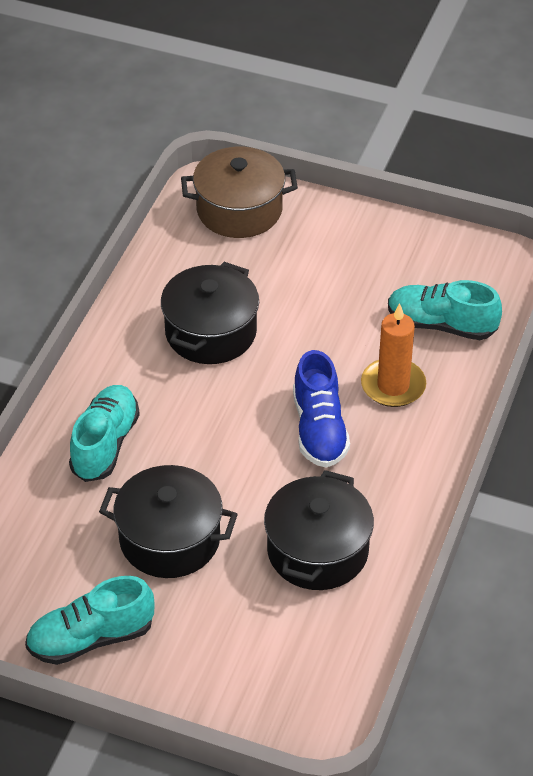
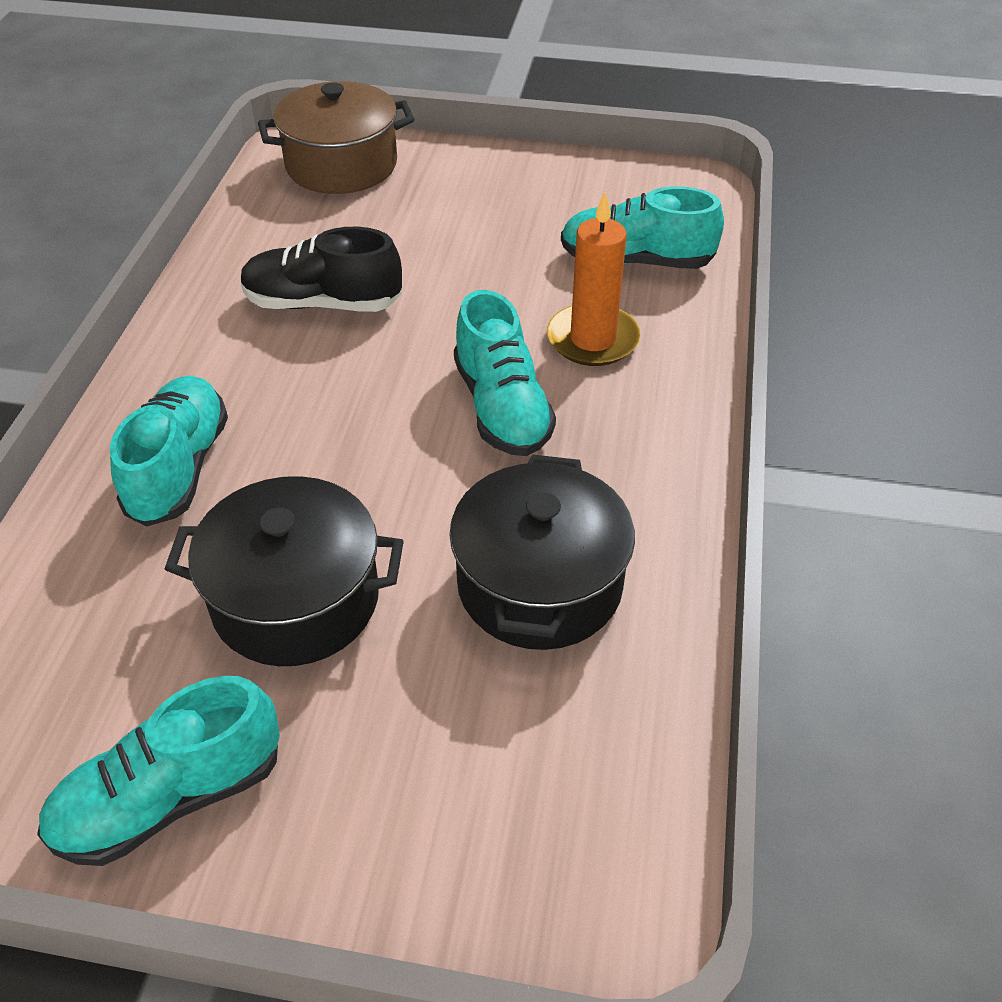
camera: 10 degrees left, 0 degrees up
(210, 332) = (323, 303): black pot -> black shoe
(319, 429) = (502, 407): blue shoe -> turquoise shoe

